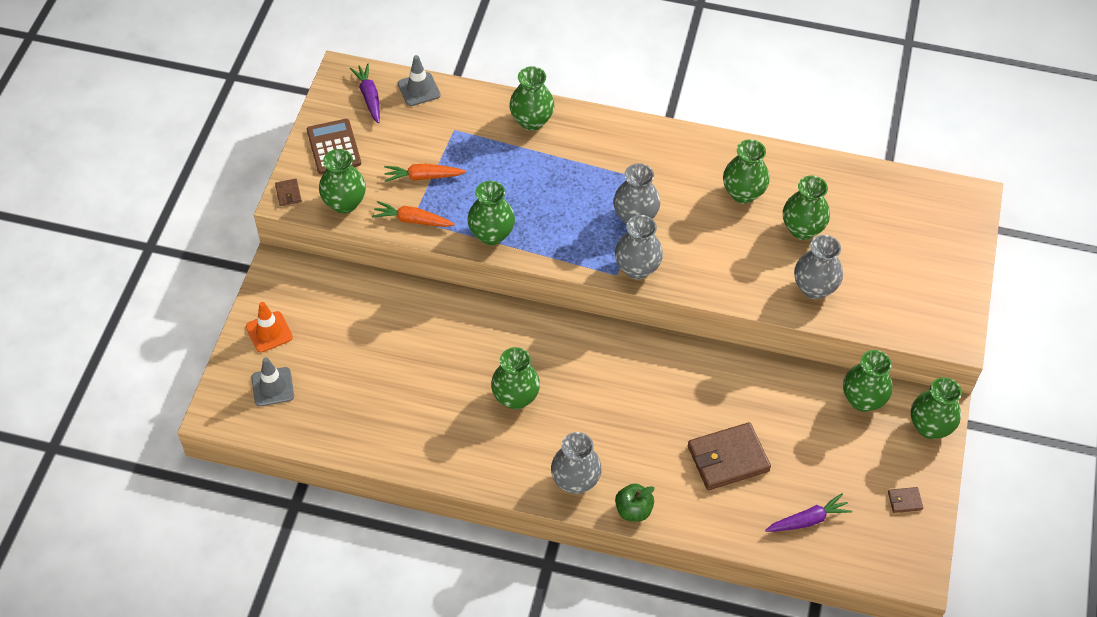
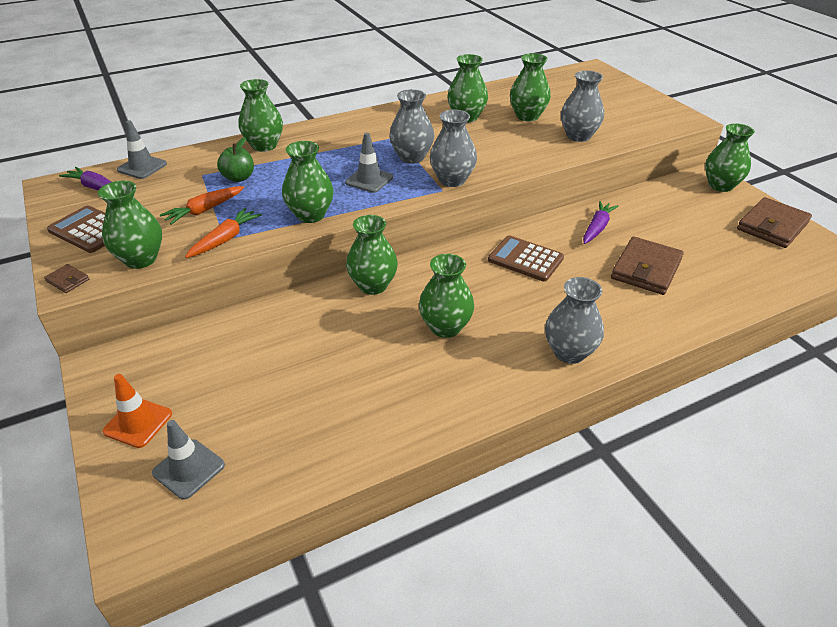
camera: 40 degrees left, 15 degrees down
(412, 220) = (225, 239): orange carrot -> orange carrot turned 150 degrees clockwise
(572, 223) = (369, 180): none -> grey traffic cone
(633, 510) = (637, 342): green apple -> green apple (238, 178)
(645, 379) = (525, 259): none -> brown calculator
(808, 520) = (745, 270): purple carrot -> purple carrot (597, 228)
(862, 400) = (667, 194): green vase -> green vase (373, 285)
(904, 501) = (772, 226): brown wallet -> brown wallet, size x2.28

